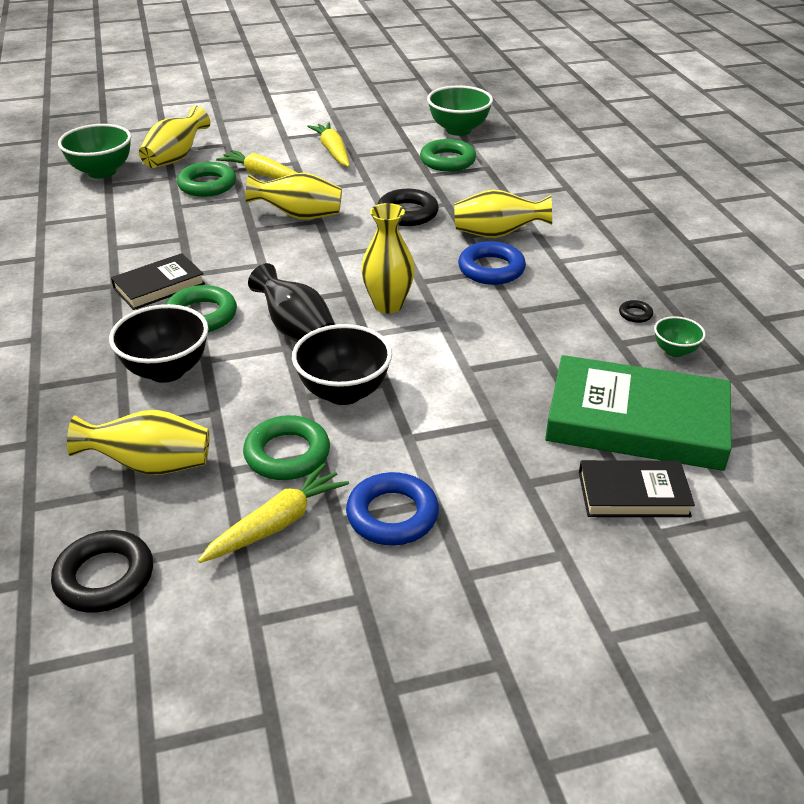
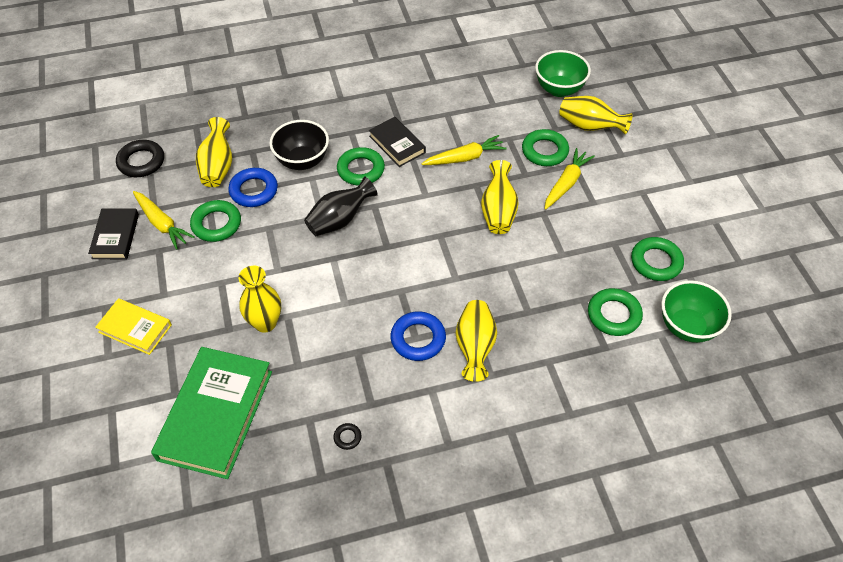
camera: 90 degrees right, 15 degrees up
(333, 151) = (619, 227): yellow carrot -> yellow carrot (464, 158)
(344, 392) = (270, 248): black bowl -> none
(380, 137) = (656, 262): none -> green ring
(388, 305) = (368, 270): yellow vase -> yellow vase (265, 323)
(392, 515) = (157, 274): blue ring -> blue ring (254, 190)
(407, 213) = (508, 283): black ring -> none
(506, 527) = (135, 328): none -> yellow book
(633, 494) = (147, 400): black book -> black book (115, 236)
(675, 351) = (295, 458): green bowl -> none

